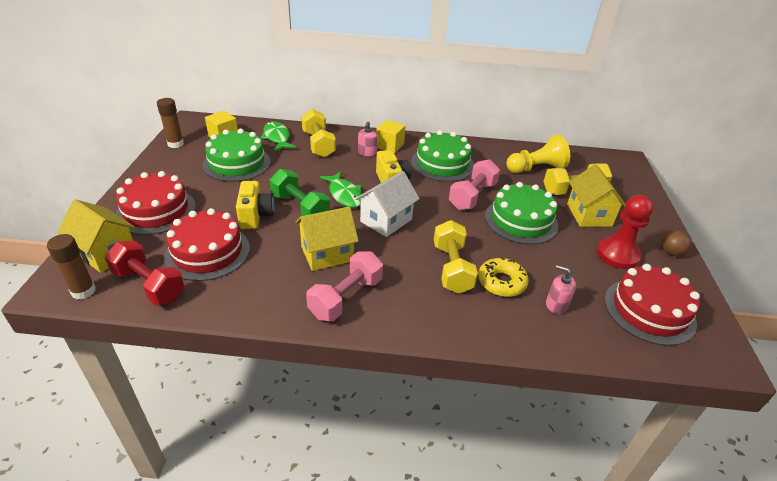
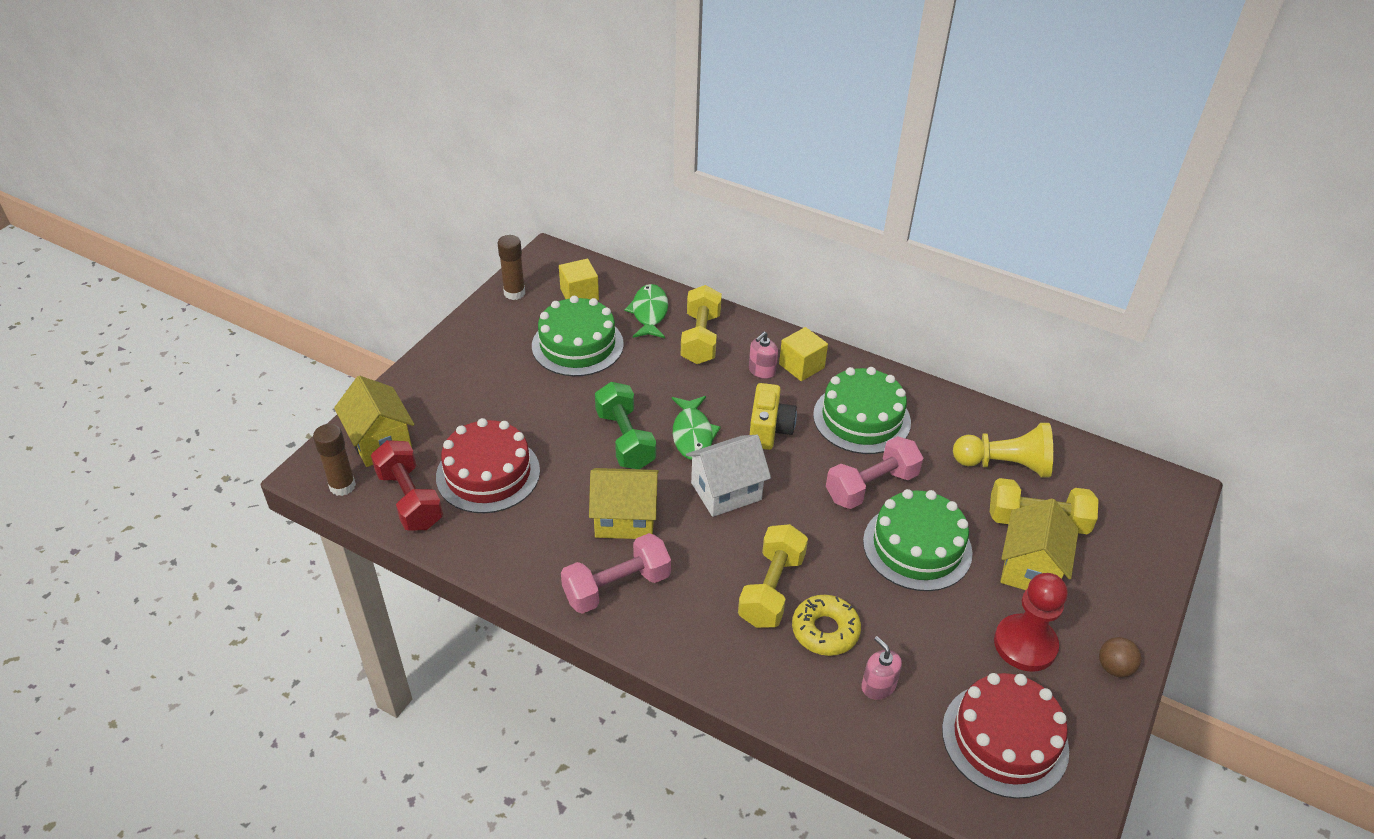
camera: 25 degrees right, 5 degrees up
(156, 211) = (453, 396): red cake -> none
(255, 216) = (564, 437): yellow camera -> none

